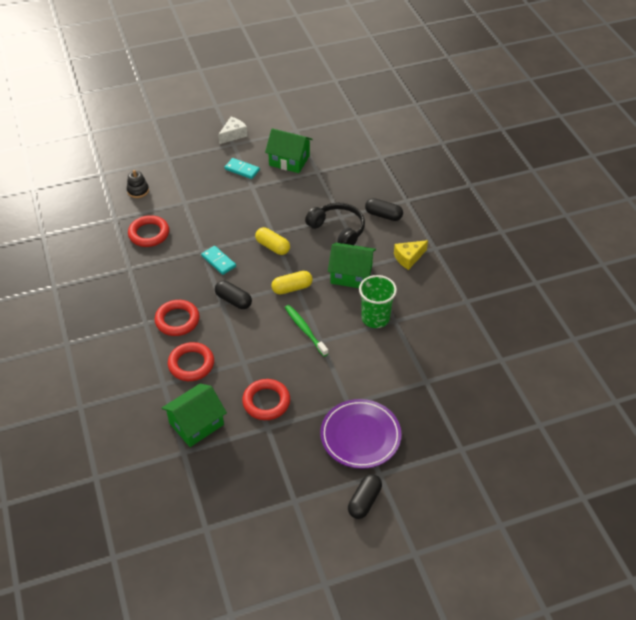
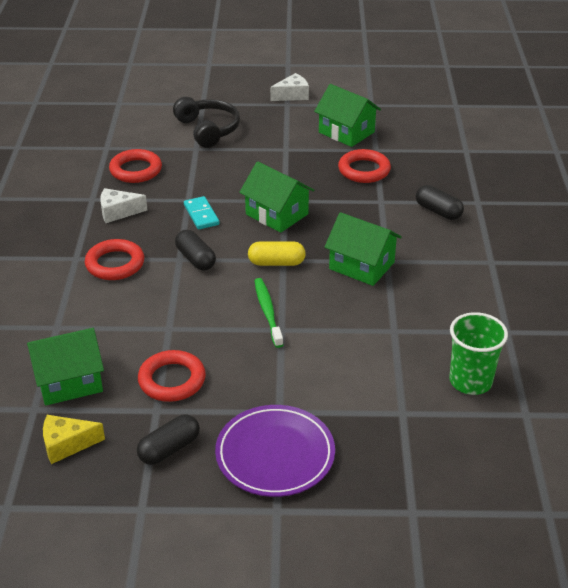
camera: 20 degrees right, 10 degrees down
(138, 191) = (149, 127): black stacking toy -> none
(155, 275) = (118, 212): none -> white cheese
(191, 364) = (103, 314): red ring -> red ring (364, 170)
(242, 170) = (283, 130): turquoise domino -> none
(273, 247) = (276, 214): yellow capsule -> green house
(338, 230) = (369, 214): black headphones -> black headphones (208, 130)
(364, 501) = (237, 538): black capsule -> black capsule (169, 449)
(375, 318) = (369, 321): green cup -> green cup (470, 381)
(408, 258) = (449, 264): yellow cheese -> yellow cheese (67, 444)

